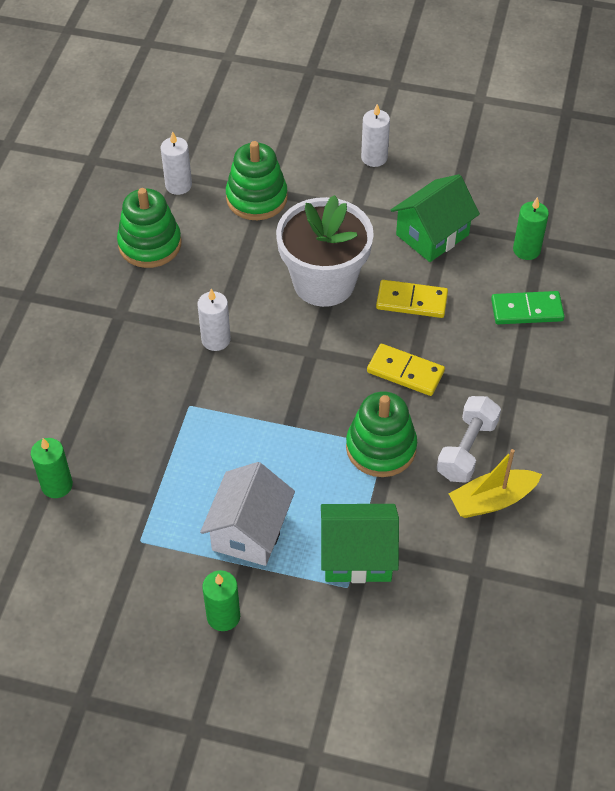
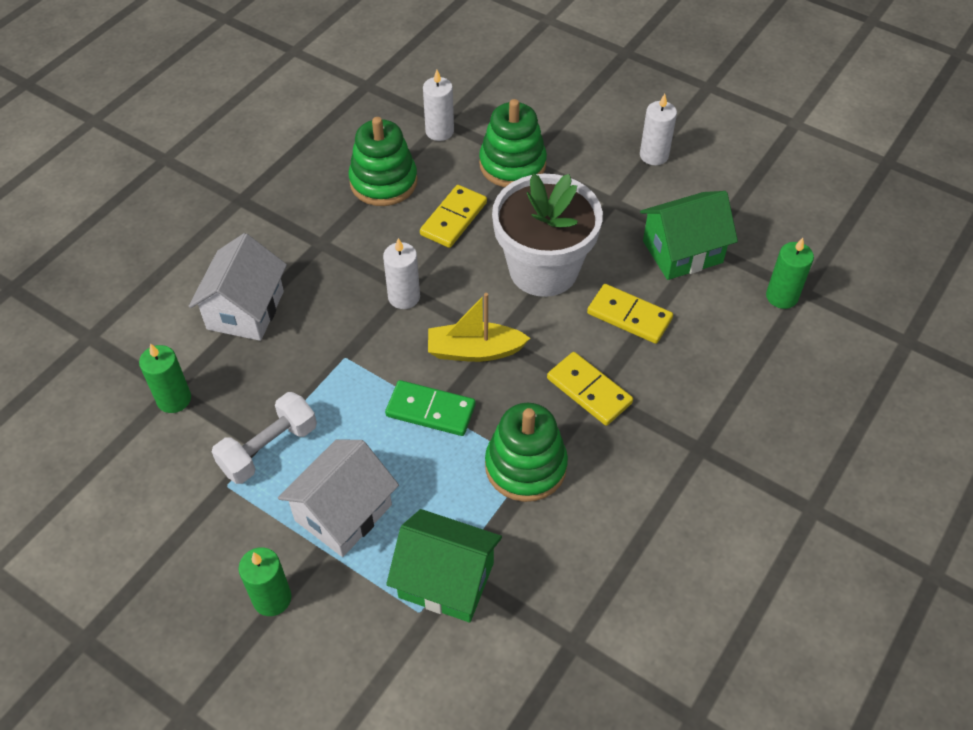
camera: 20 degrees right, 0 degrees up
(81, 391) = (245, 310): none -> white house
(227, 260) = (454, 219): none -> yellow domino
(467, 449) = (621, 498): white dumbbell -> white dumbbell (268, 448)
(492, 500) = (625, 566): yellow boat -> yellow boat (474, 351)
(527, 310) = (754, 363): green domino -> green domino (430, 410)

